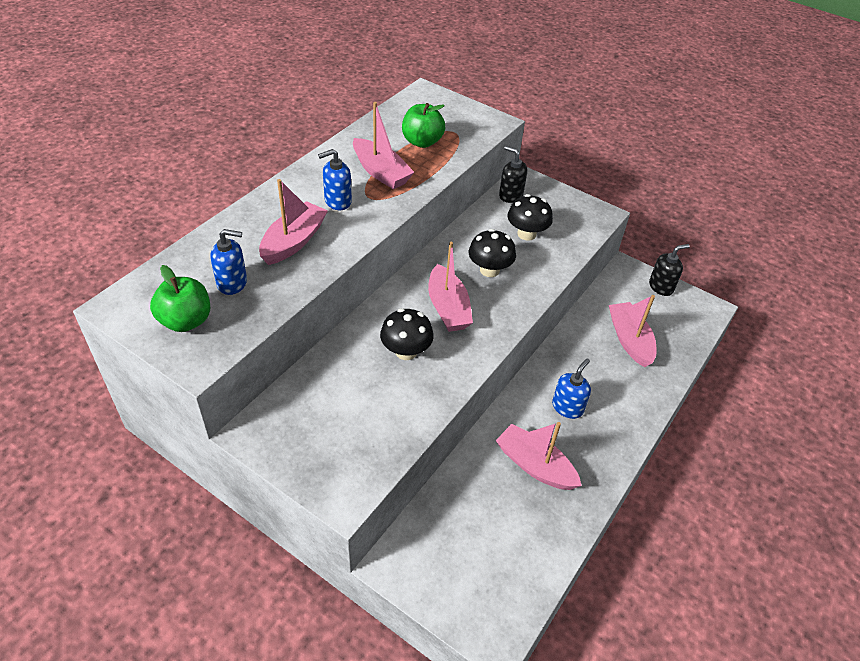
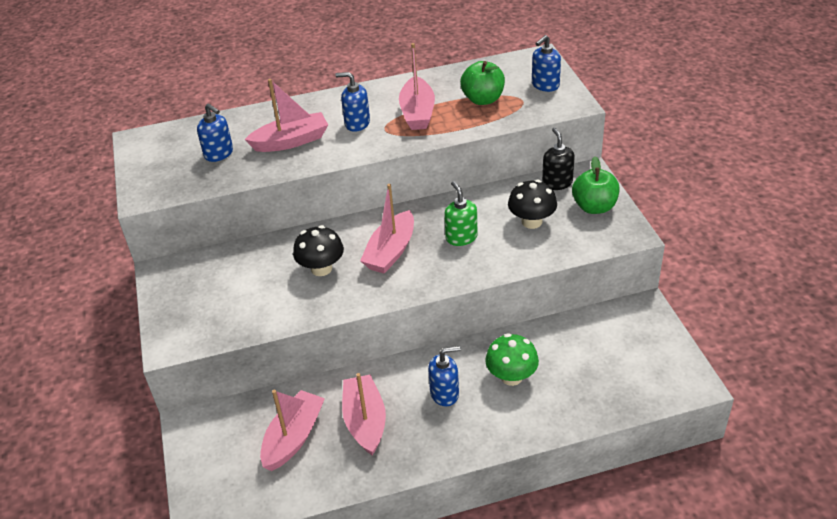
camera: 45 degrees right, 5 degrees down
(186, 321) = (164, 167): green apple -> green apple (594, 207)
(457, 113) = (545, 85): none -> blue soap dispenser
(489, 270) = (461, 237): black mushroom -> green soap dispenser
(598, 367) = (511, 376): none -> green mushroom
(629, 340) = (570, 370): pink boat -> pink boat (293, 437)
(661, 287) = (664, 340): black soap dispenser -> none

